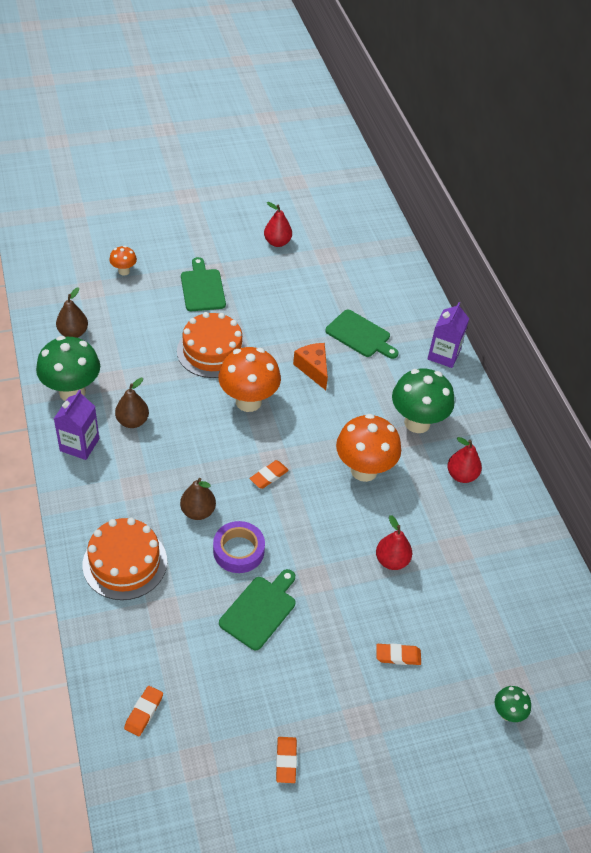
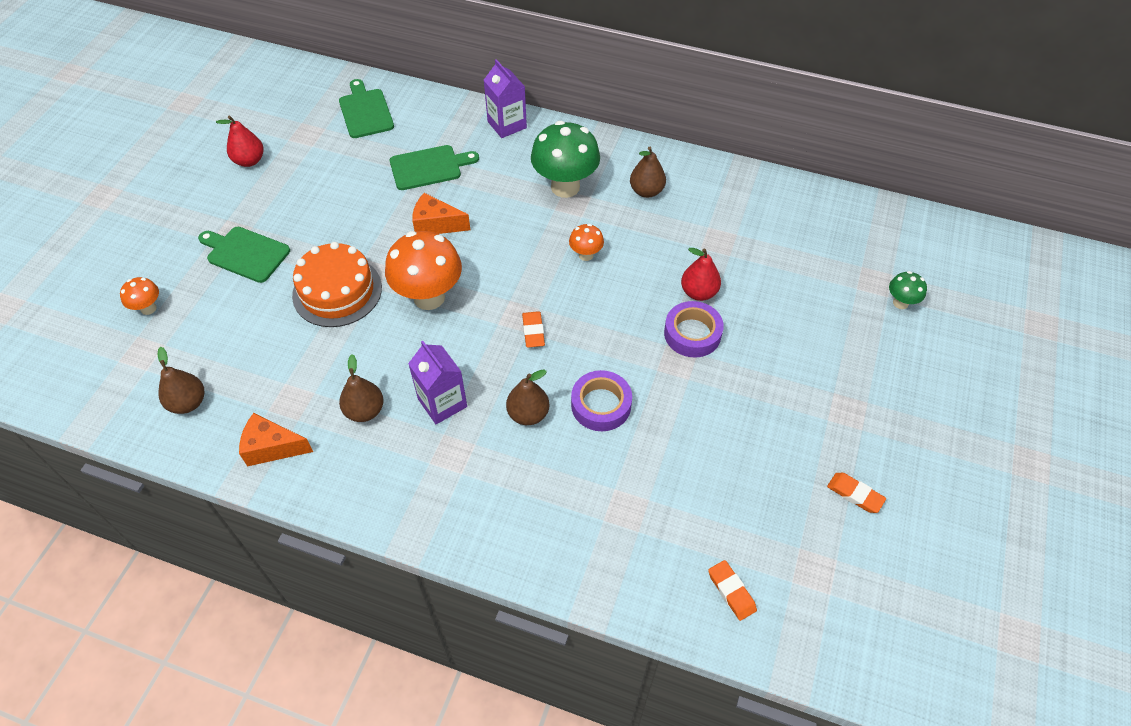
camera: 50 degrees left, 5 degrees up
(72, 392) = (272, 447): green mushroom -> orange cheese
(79, 445) = (352, 478): purple carton -> purple carton (442, 403)
(125, 563) = (541, 515): orange cake -> none
(260, 610) = (681, 425): green cutting board -> green cutting board (365, 111)
(348, 576) = (692, 334): none -> purple tape
(364, 470) = (586, 255): orange mushroom -> orange mushroom, size x0.48
(398, 656) = (799, 345): orange eraser -> none
(461, 475) = (646, 191): red pear -> brown pear

